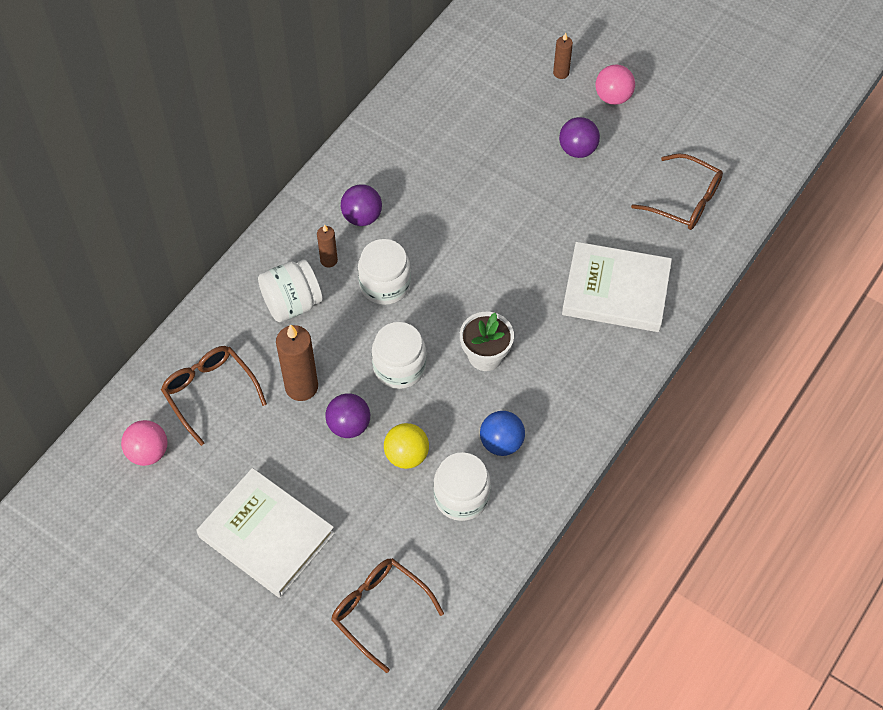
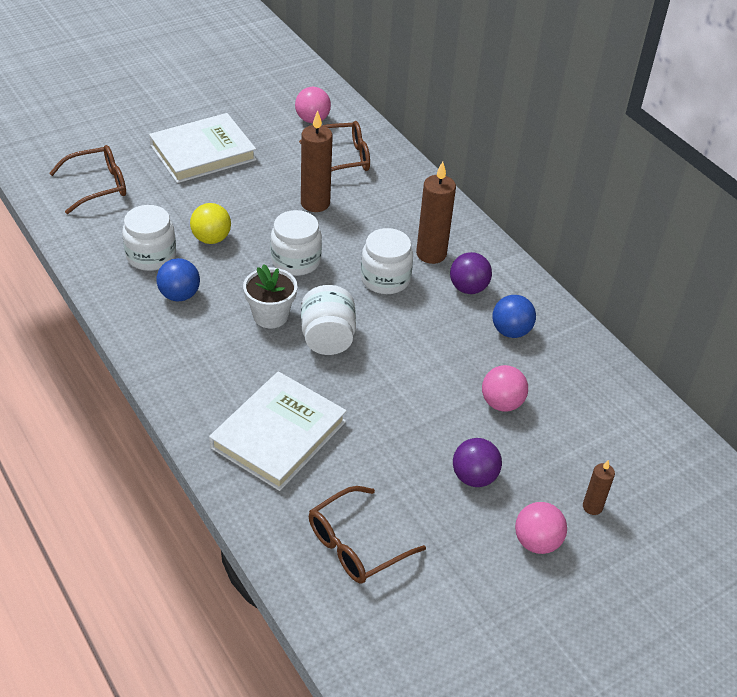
camera: 110 degrees right, 15 degrees down
(292, 303) = (399, 221): white jar -> white jar (327, 338)
(329, 260) = (431, 254): brown candle -> brown candle, size x1.84
(349, 425) = (262, 217): purple ball -> none
(401, 170) = (511, 331): none -> blue ball
(490, 153) = (501, 403): none -> pink ball

